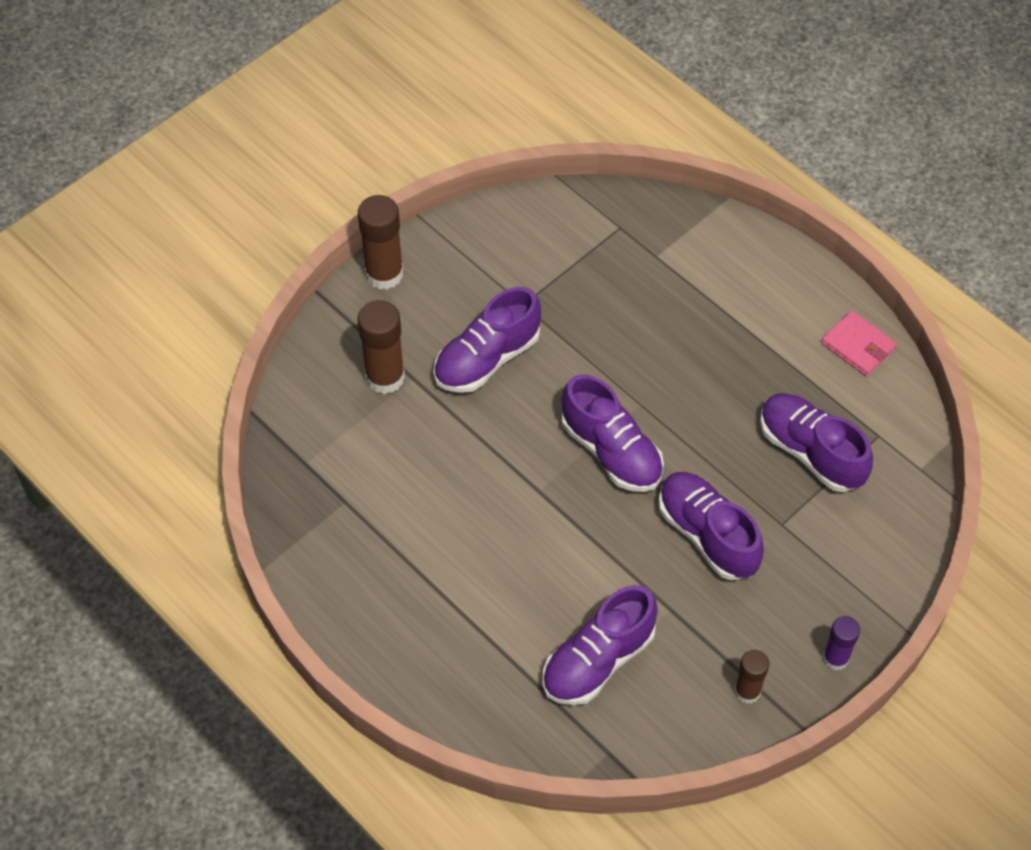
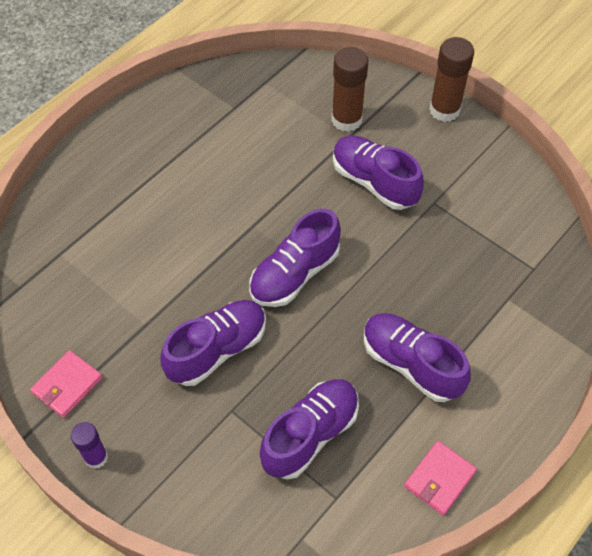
camera: 85 degrees right, 0 degrees up
(598, 660) = (99, 275): purple shoe -> purple shoe (411, 364)
(747, 691) = (67, 385): brown glue stick -> pink wallet

